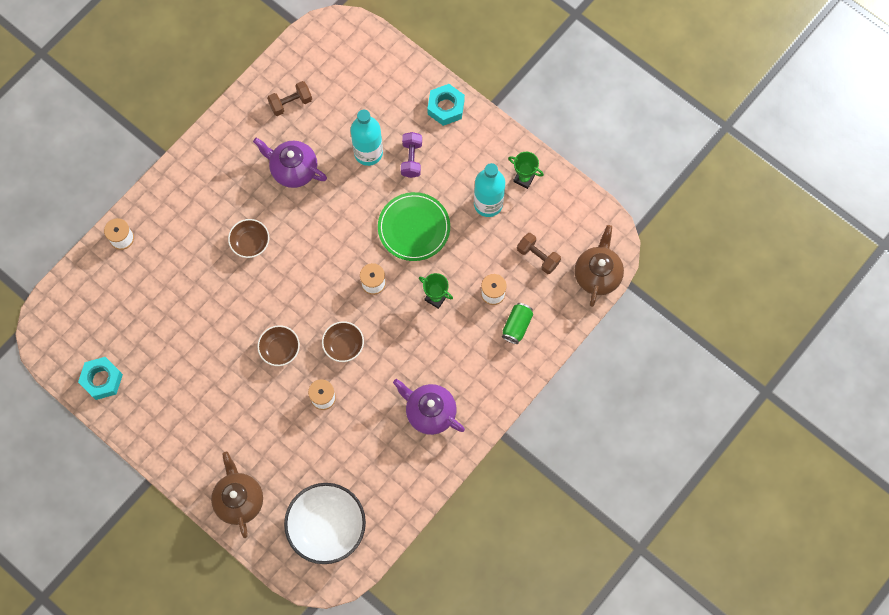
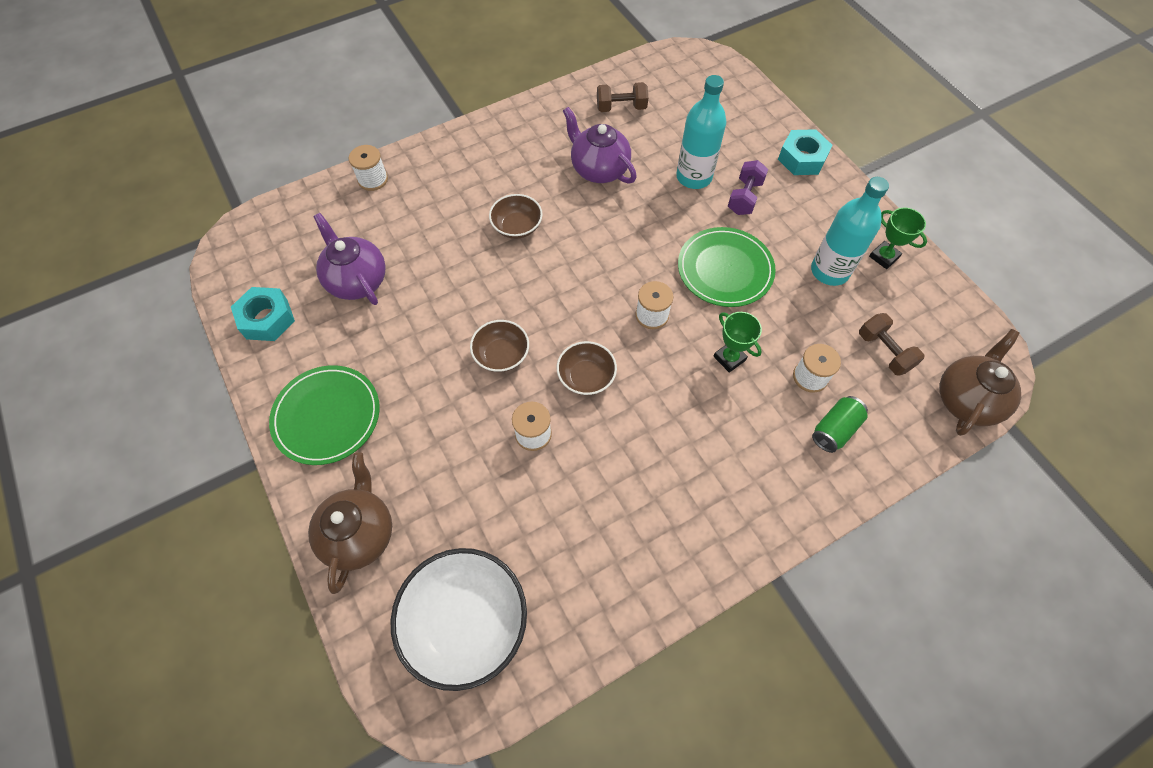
camera: 20 degrees right, 10 degrees down
(181, 434) = (327, 416): none -> green plate
(429, 412) = (676, 505): purple teapot -> purple teapot (357, 280)

